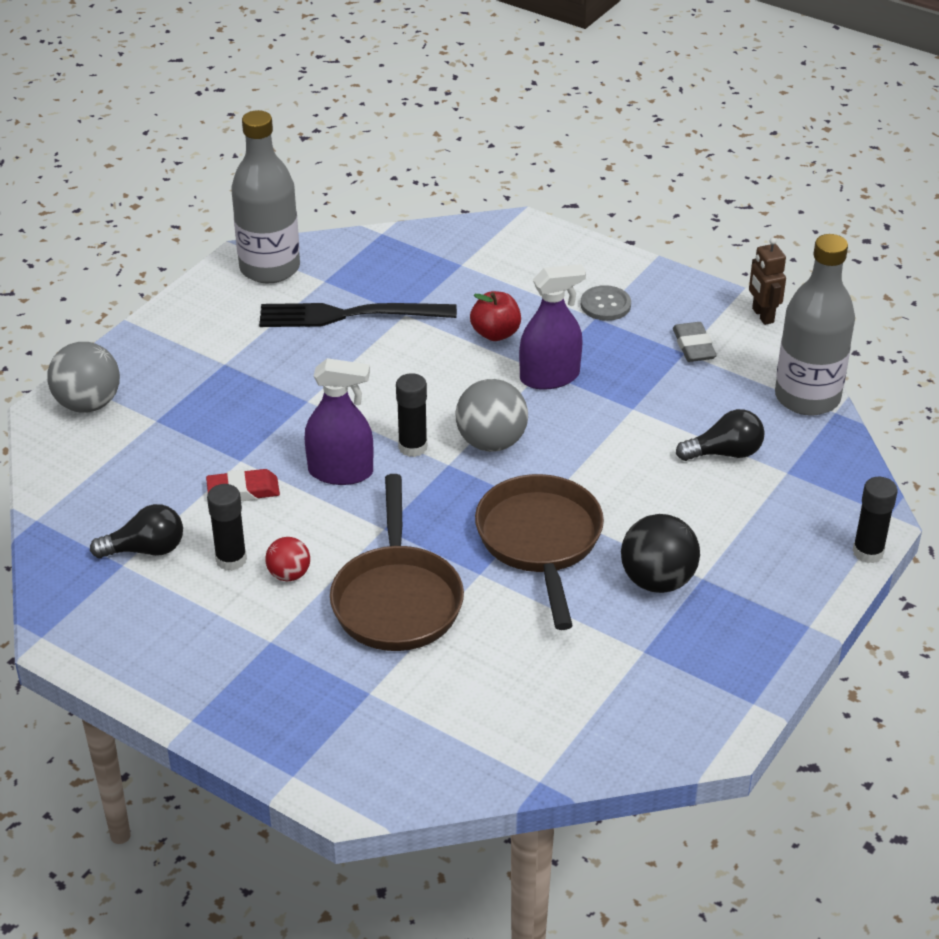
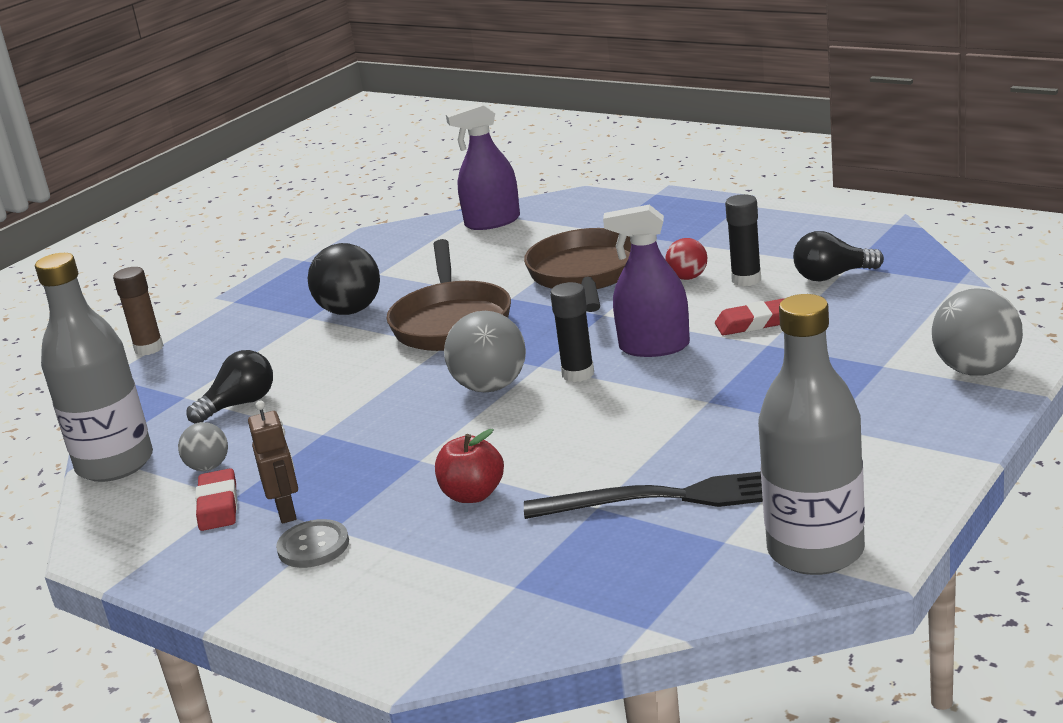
camera: 175 degrees left, 15 degrees down
(549, 377) = (412, 453): purple spray bottle -> purple spray bottle (492, 222)
(694, 346) = (218, 505): grey eraser -> red eraser
(720, 384) = (208, 467): none -> grey ball
(724, 453) = (239, 404): black light bulb -> black light bulb turned 150 degrees clockwise
(762, 315) = (106, 552): brown robot -> brown robot (287, 512)
(868, 552) = (149, 348): black glue stick -> brown glue stick

